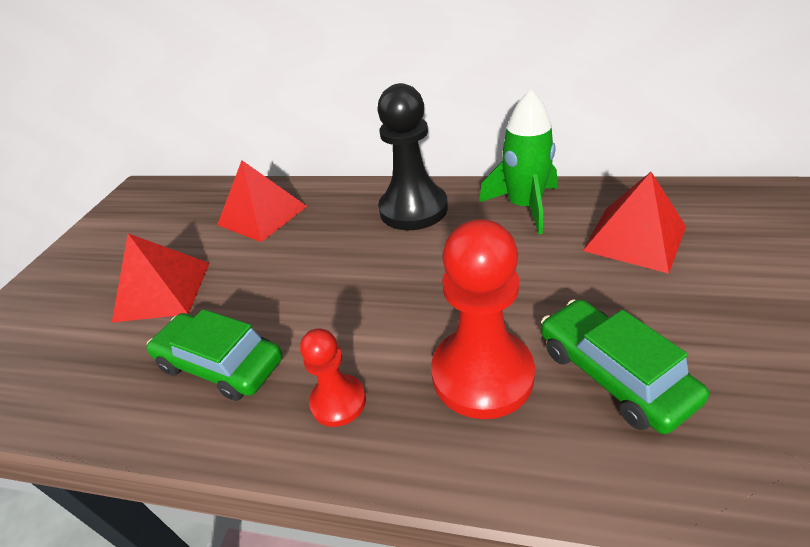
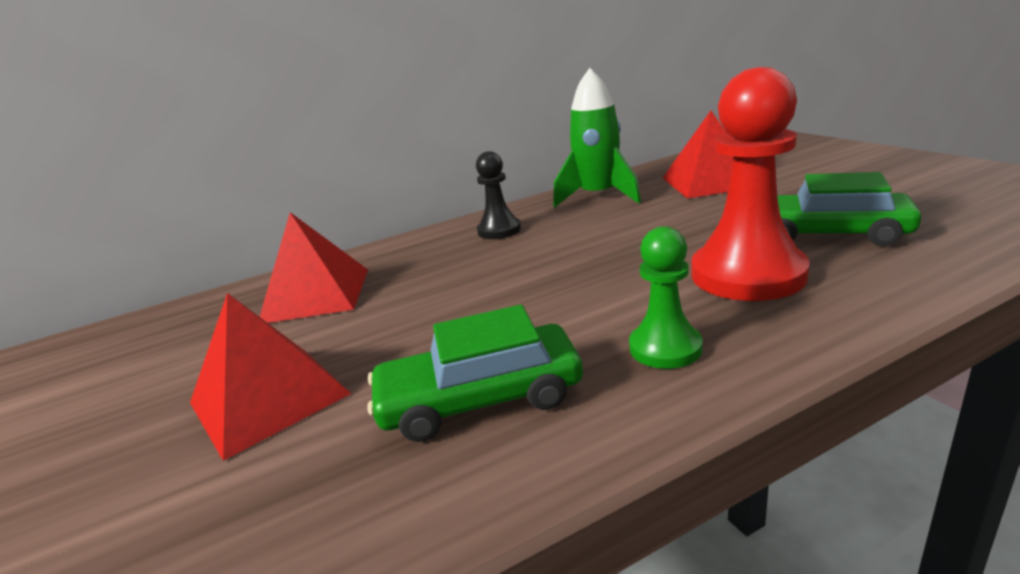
camera: 40 degrees left, 15 degrees down
(338, 401) = (665, 348): red pawn -> green pawn
(413, 209) = (499, 230): black pawn -> black pawn, size x0.55

